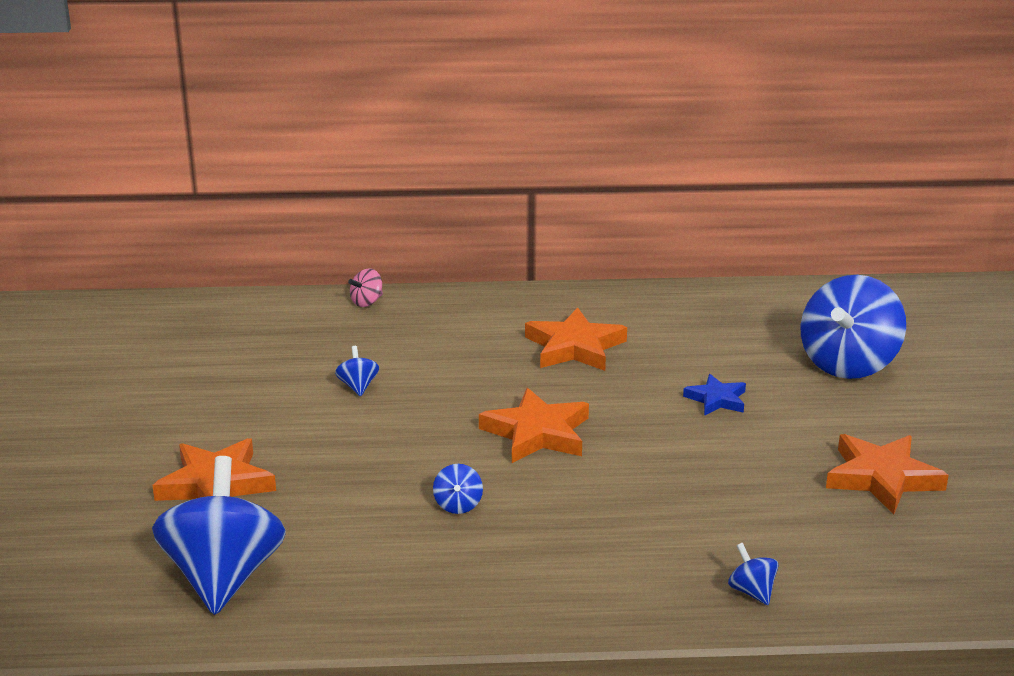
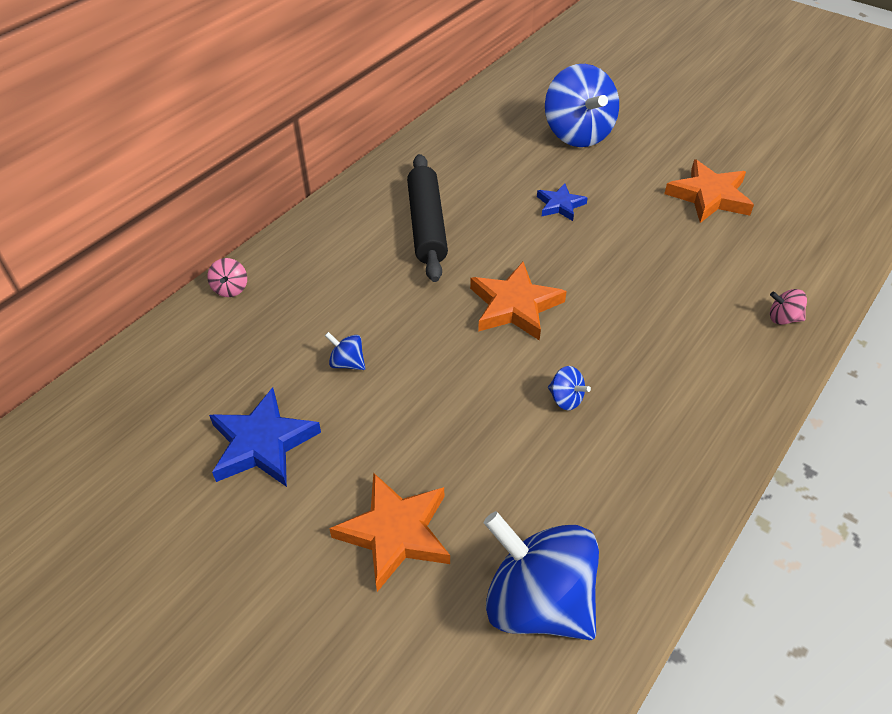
camera: 50 degrees left, 20 degrees up
(232, 391) = (262, 443): none -> blue star
(574, 347) = (426, 225): orange star -> black rolling pin
(752, 591) = (783, 318): blue spinning top -> pink spinning top

